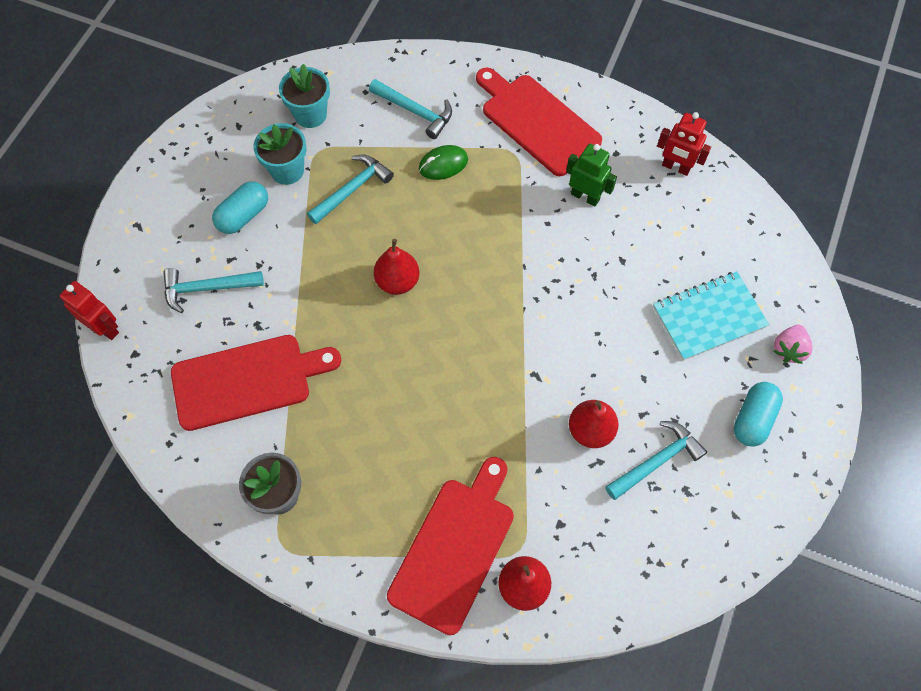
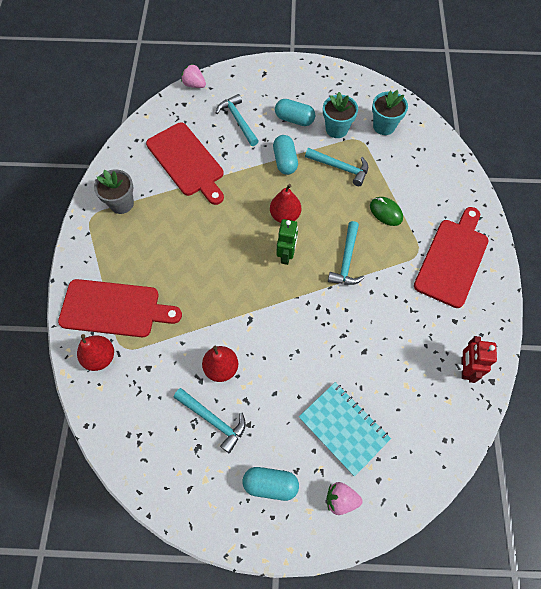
camera: 70 degrees right, 0 degrees up
(105, 328) = (194, 85): red robot -> pink strawberry
(309, 251) = (285, 161): none -> turquoise capsule
(415, 111) = (419, 182): turquoise hammer -> turquoise hammer (346, 260)
(585, 196) = (405, 310): green robot -> green robot (286, 255)

